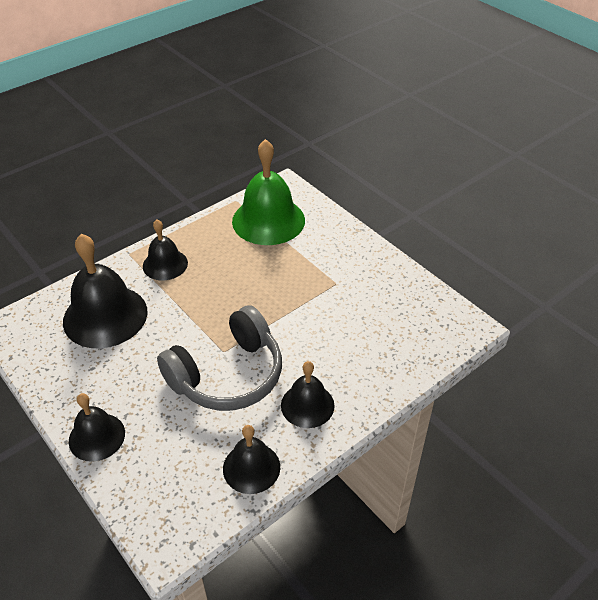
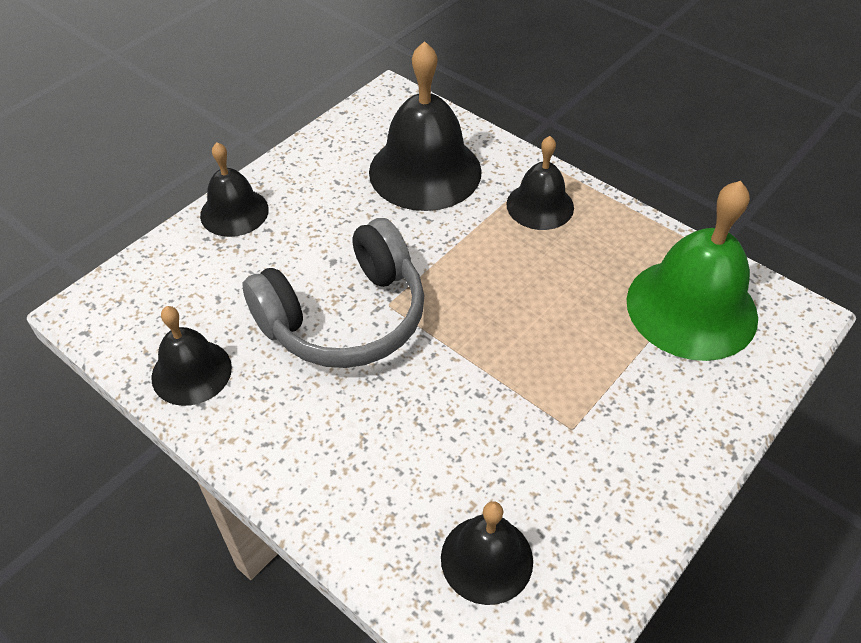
camera: 80 degrees right, 5 degrees up
(227, 375) = (345, 317): grey headphones -> grey headphones turned 75 degrees counterclockwise
(307, 405) = (301, 422): black bell -> black bell (486, 559)

